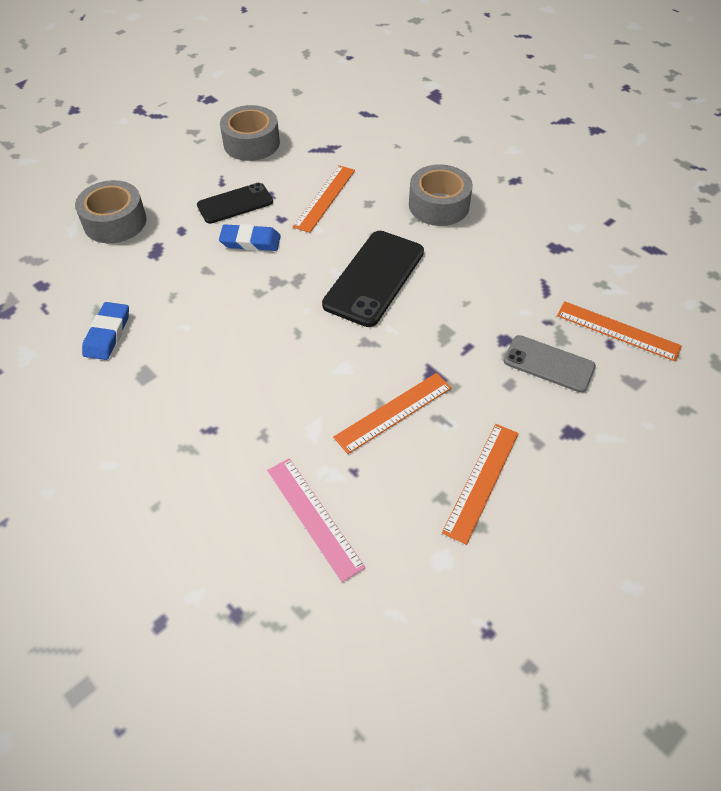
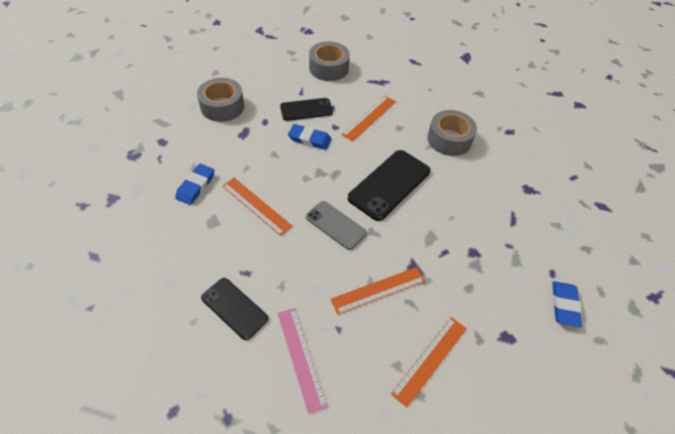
camera: 10 degrees right, 0 degrees up
(207, 477) = (234, 308): none -> black phone
(549, 364) = (502, 279): grey phone -> grey phone (336, 225)
(617, 331) = (560, 264): orange ruler -> orange ruler (256, 206)
(633, 378) = (564, 305): none -> blue eraser

